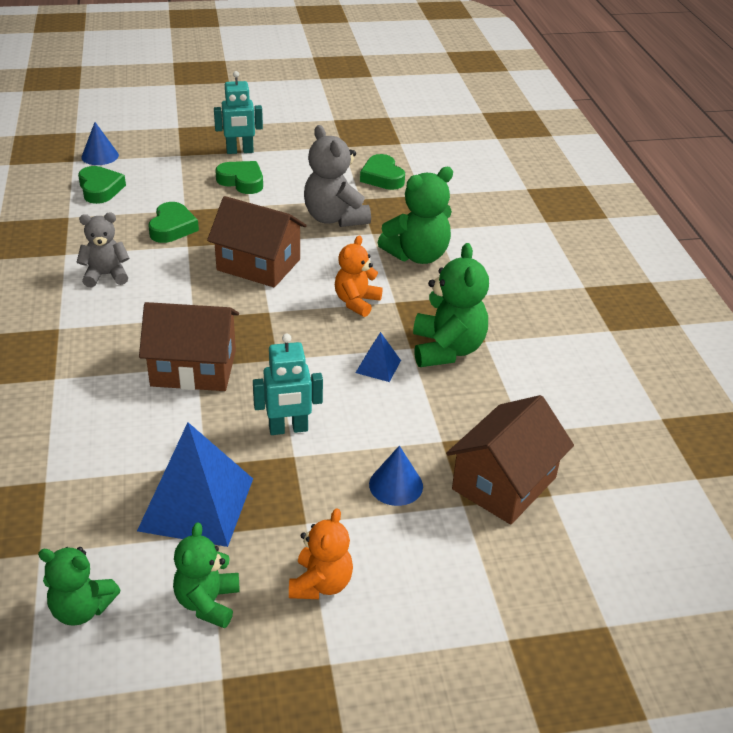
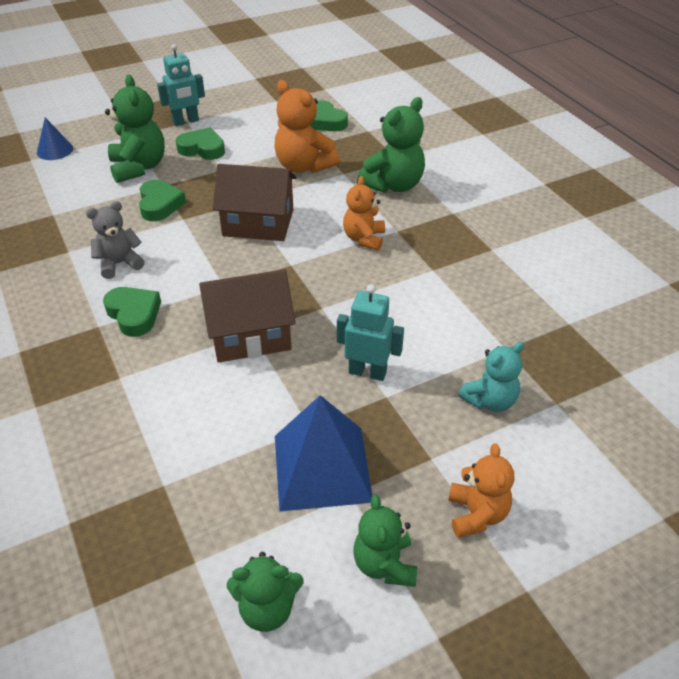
camera: 15 degrees left, 5 degrees up
(100, 189) = (71, 182): green heart -> green heart (134, 314)
(288, 429) = (367, 372): turquoise robot -> turquoise robot turned 135 degrees counterclockwise
(335, 218) = (304, 166): grey teddy bear -> orange teddy bear
(378, 366) = (415, 293): blue pyramid -> none
(396, 485) = (490, 400): blue cone -> turquoise teddy bear
(447, 349) = (464, 264): green teddy bear -> green teddy bear (139, 167)
(504, 483) = (579, 374): brown house -> none

